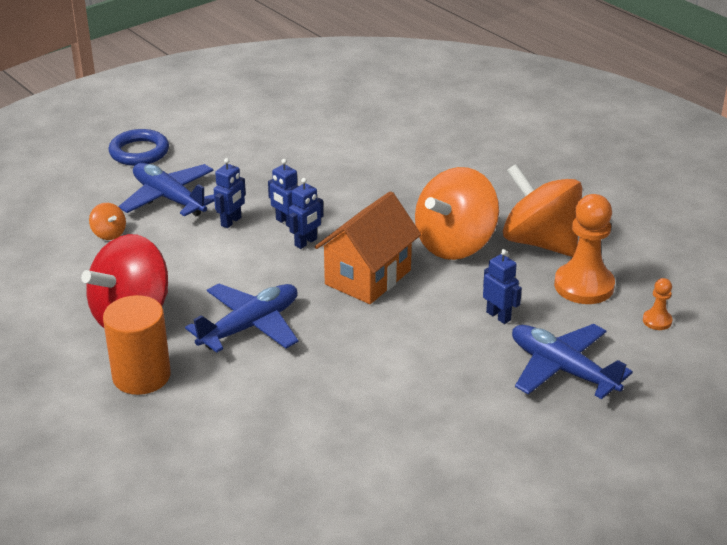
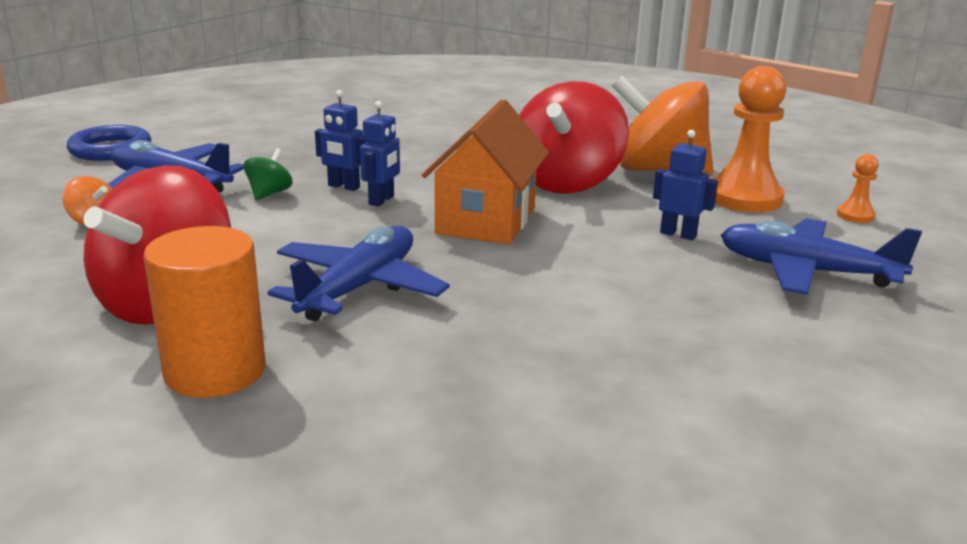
camera: 20 degrees left, 10 degrees down
(231, 222) = (269, 193): blue robot -> green spinning top
(455, 244) = (566, 182): orange spinning top -> red spinning top

